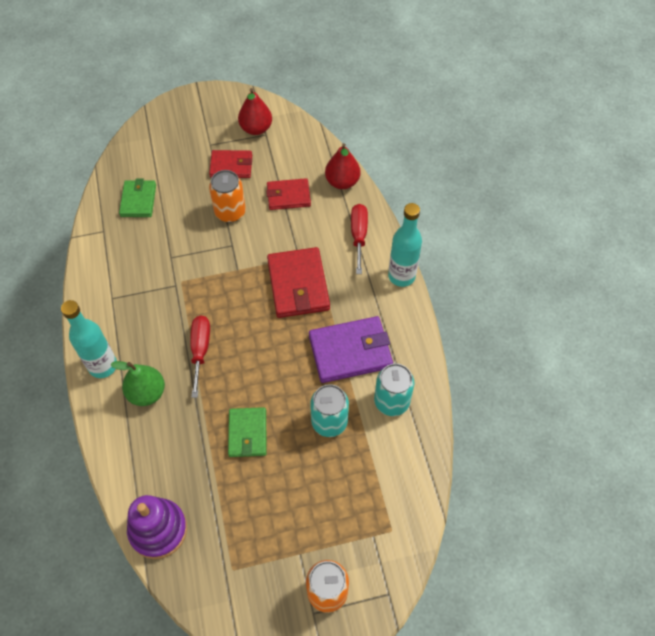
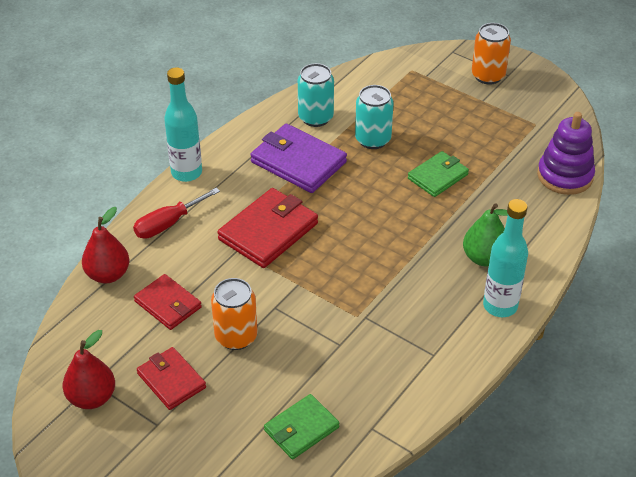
camera: 130 degrees left, 15 degrees down
(200, 350) = (406, 252): red screwdriver -> none

